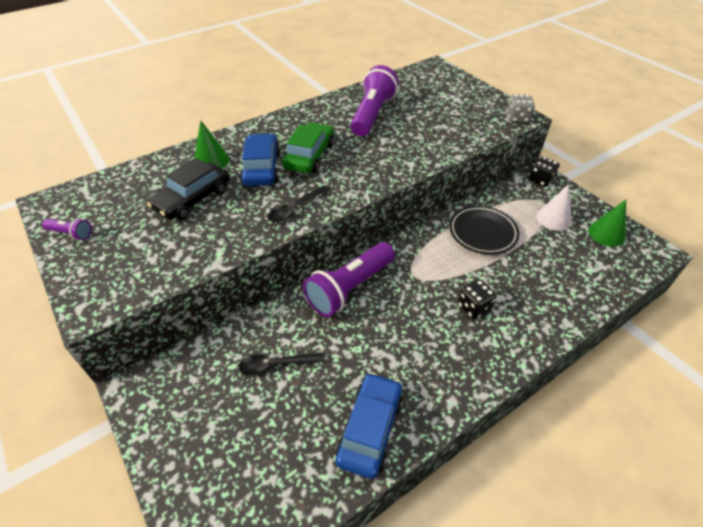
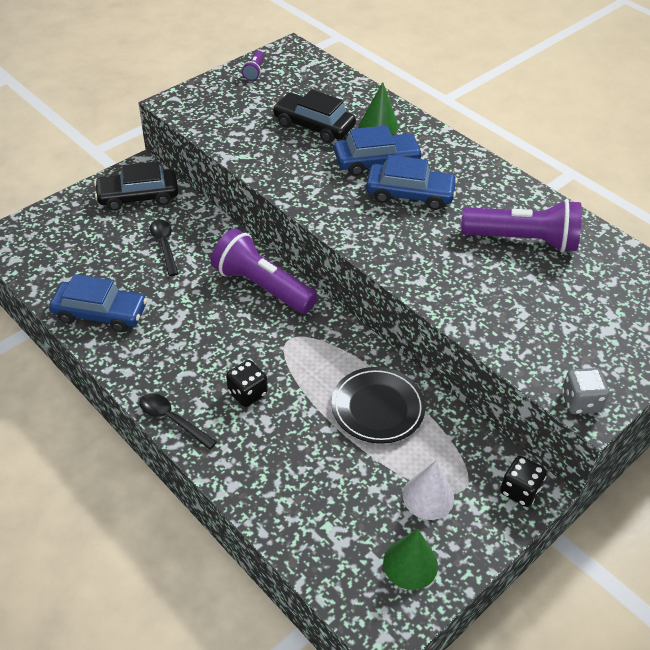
camera: 80 degrees right, 0 degrees up
(184, 390) = (138, 196): none -> black car
(295, 209) = (313, 194): black spoon -> black spoon (172, 420)
(309, 156) = (409, 194): green car -> blue car

